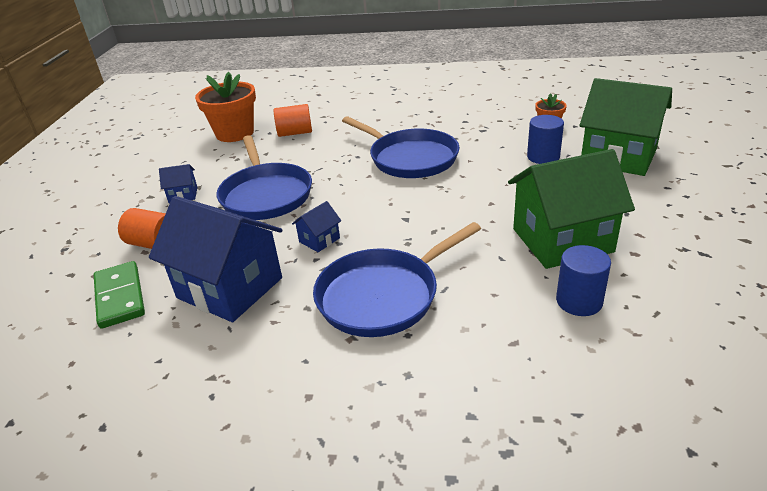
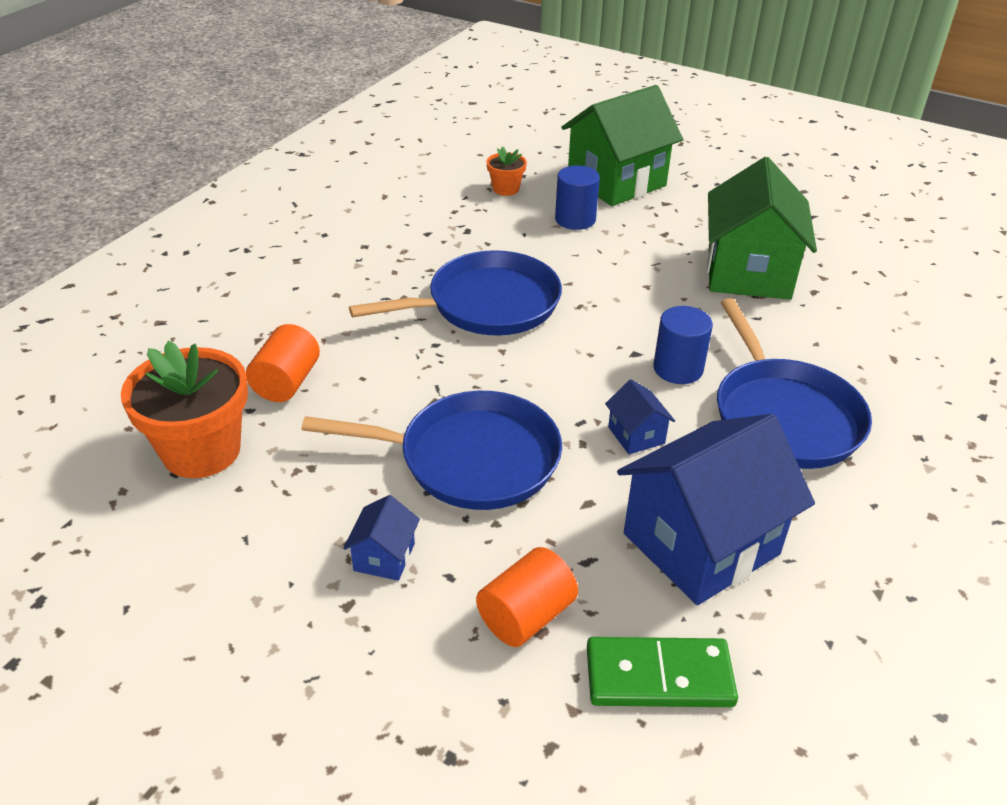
camera: 70 degrees left, 5 degrees up
(579, 301) = (849, 302): blue cylinder -> blue cylinder (678, 369)

